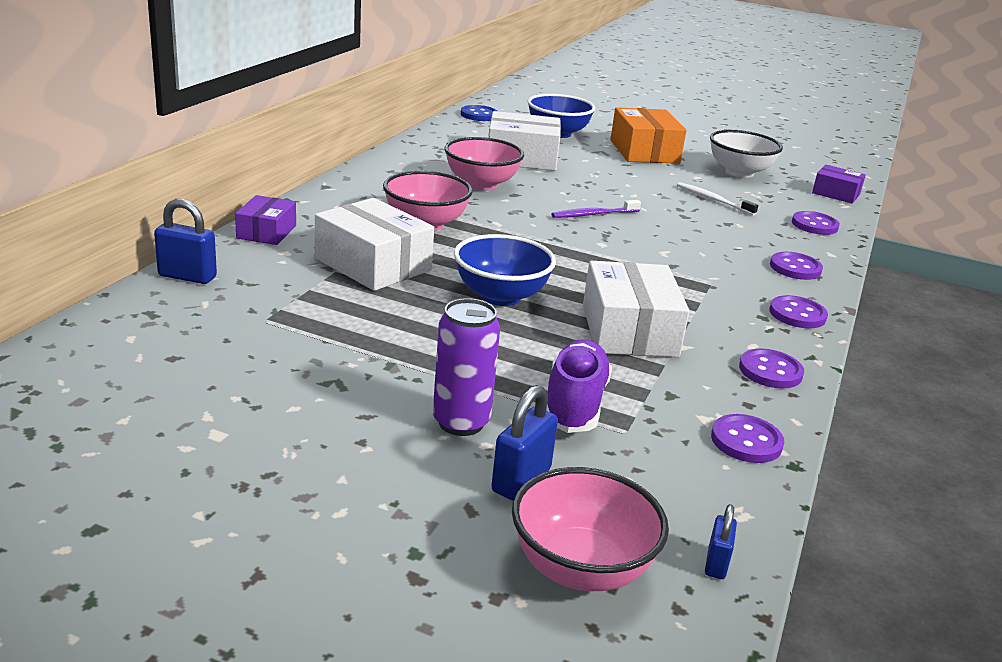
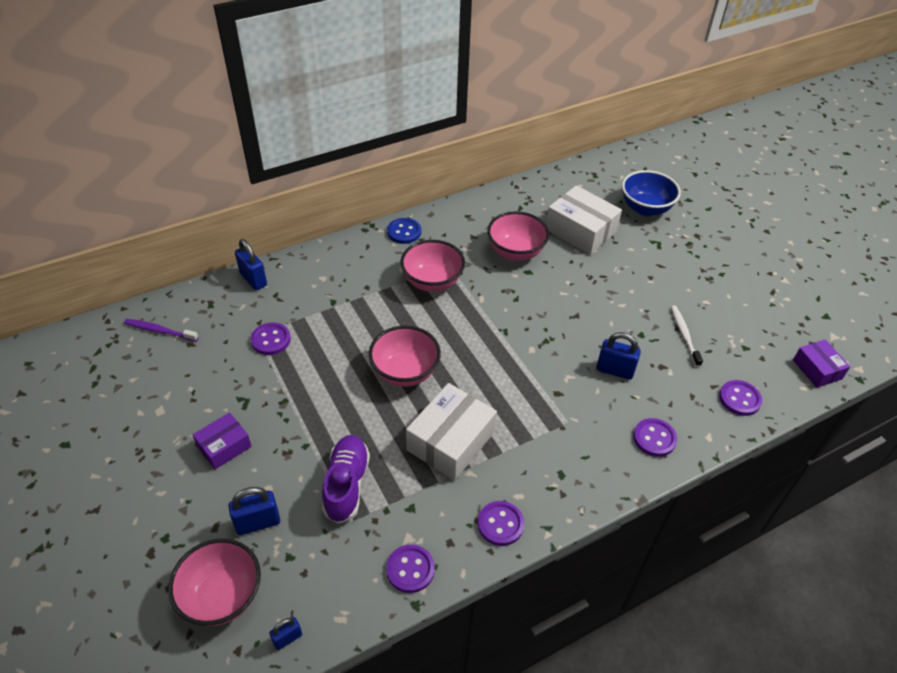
camera: 40 degrees right, 20 degrees up
(266, 232) = (330, 254): purple box -> purple box (224, 446)
(373, 264) = (360, 309): white box -> none
(461, 422) = (273, 464): purple can -> none
(479, 115) = (604, 166): blue button -> blue button (404, 232)
(500, 296) = (405, 372): blue bowl -> pink bowl
(574, 404) = (346, 484): purple shoe -> purple shoe turned 45 degrees counterclockwise
(593, 214) = (562, 315): purple toothbrush -> purple toothbrush (160, 331)
(644, 151) = (696, 254): orange box -> none
(695, 236) = (614, 370): none -> blue padlock
(739, 172) = (754, 309): white bowl -> none
(797, 314) = (591, 484): purple button -> purple button (271, 340)

